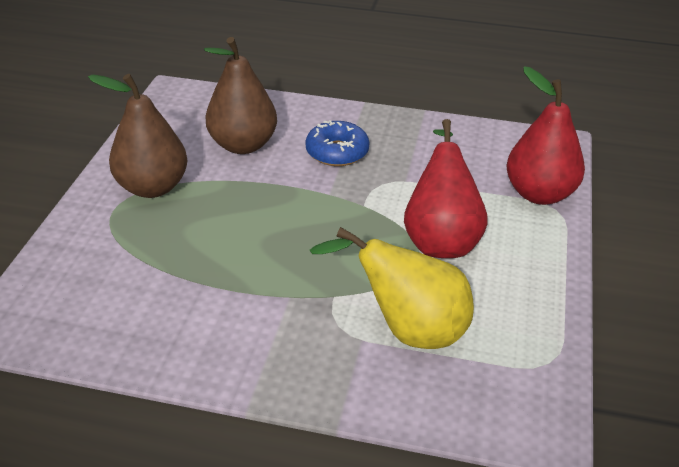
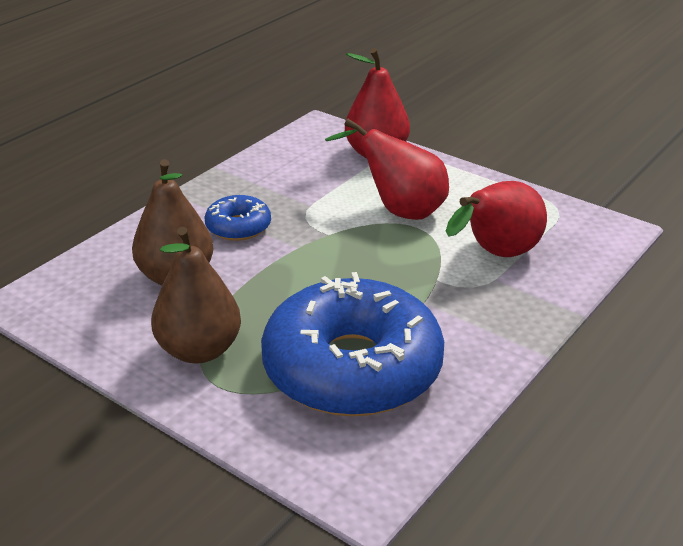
camera: 65 degrees left, 5 degrees down
(165, 276) = (352, 368): none -> blue donut
(407, 329) = (496, 255): yellow pear -> red pear

